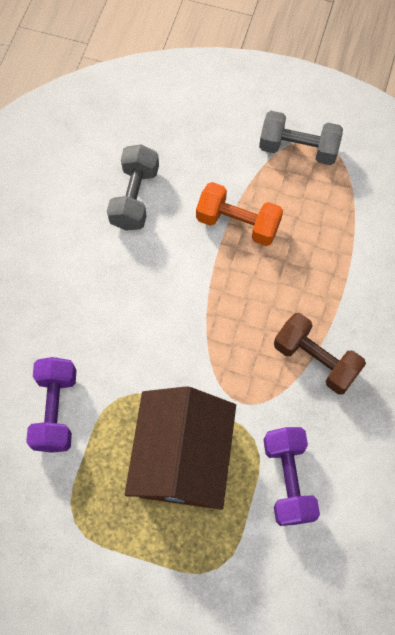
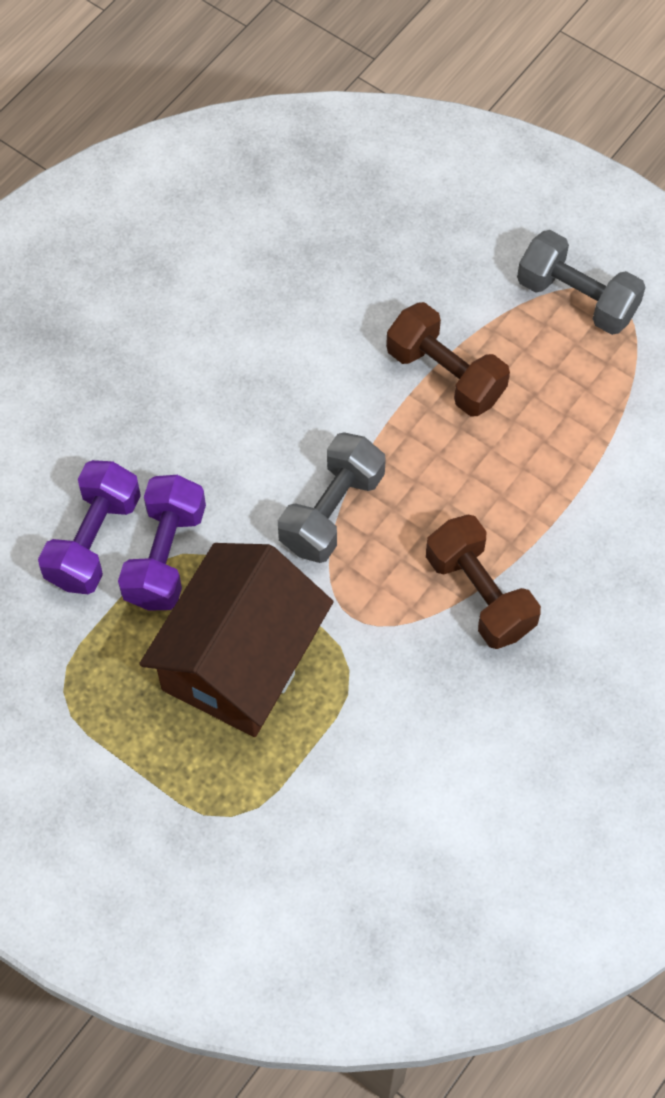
camera: 20 degrees right, 5 degrees down
(135, 197) = (313, 294): grey dumbbell -> grey dumbbell (332, 511)
(238, 223) = (445, 375): orange dumbbell -> brown dumbbell
(288, 479) = (374, 737): purple dumbbell -> purple dumbbell (165, 556)

